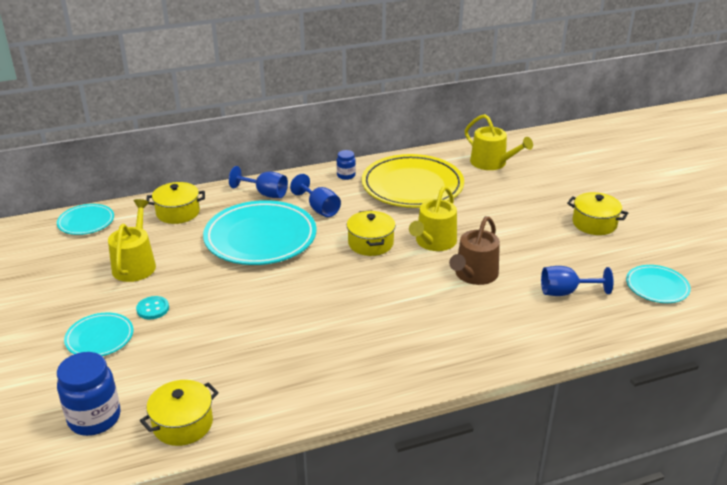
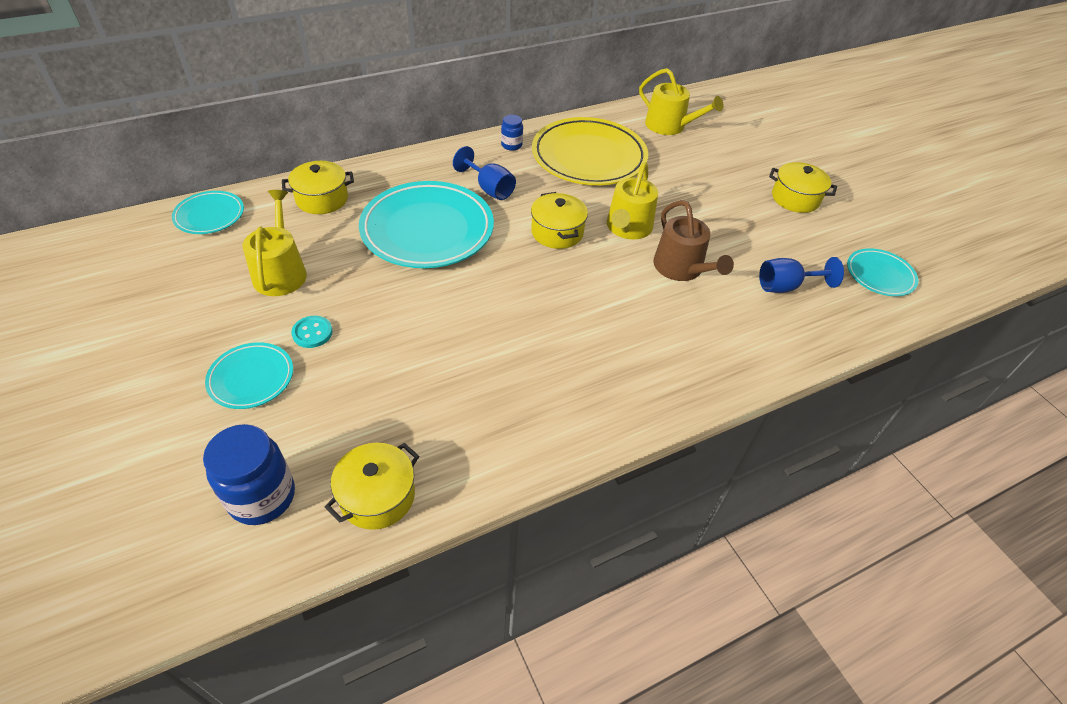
camera: 10 degrees left, 15 degrees up
(265, 193) = (422, 171): blue goblet -> none
(474, 275) = (681, 268): brown watering can -> brown watering can turned 45 degrees counterclockwise

